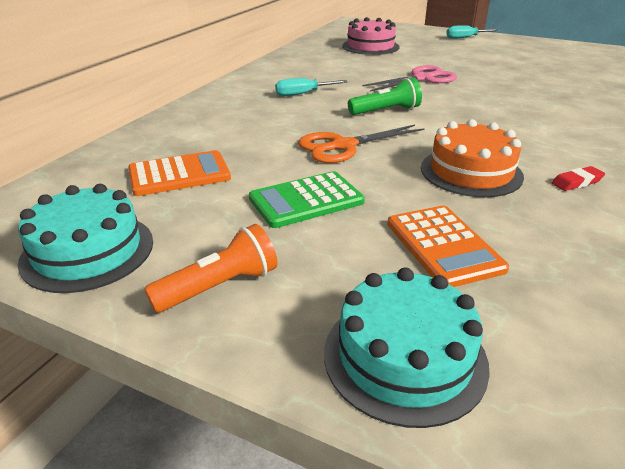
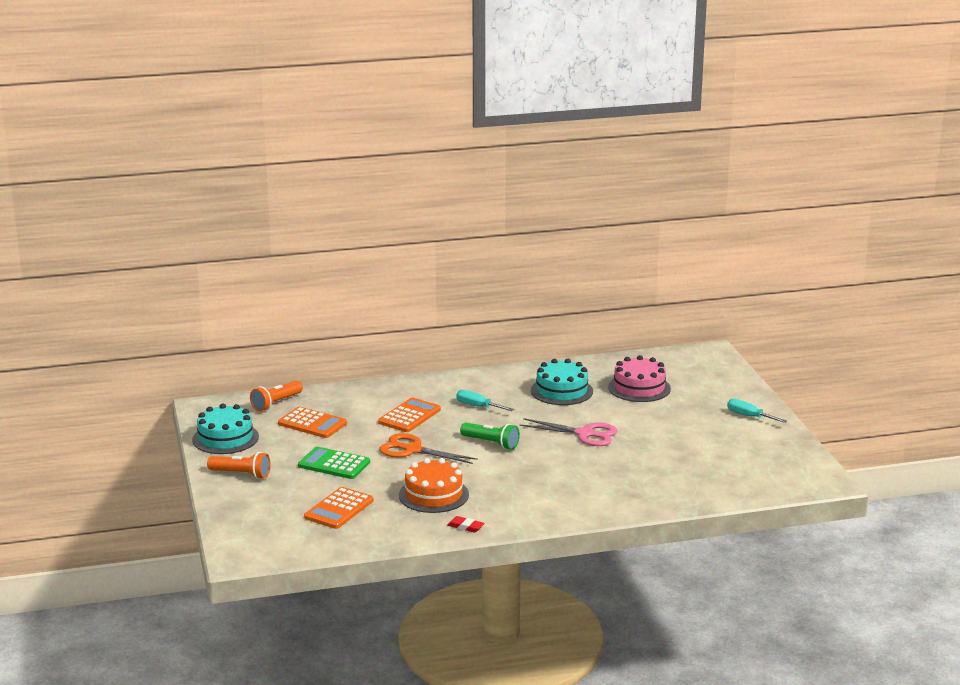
camera: 50 degrees right, 10 degrees down
(84, 176) = (276, 403): none -> orange flashlight
(265, 123) = (409, 416): none -> orange calculator
(404, 357) = (250, 523): turquoise cake -> turquoise cake (561, 391)

